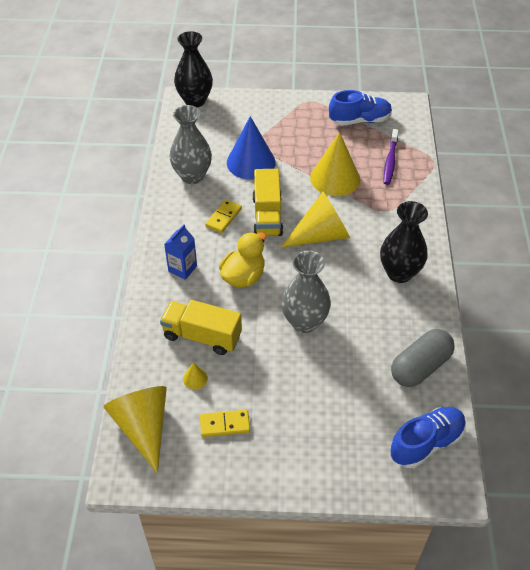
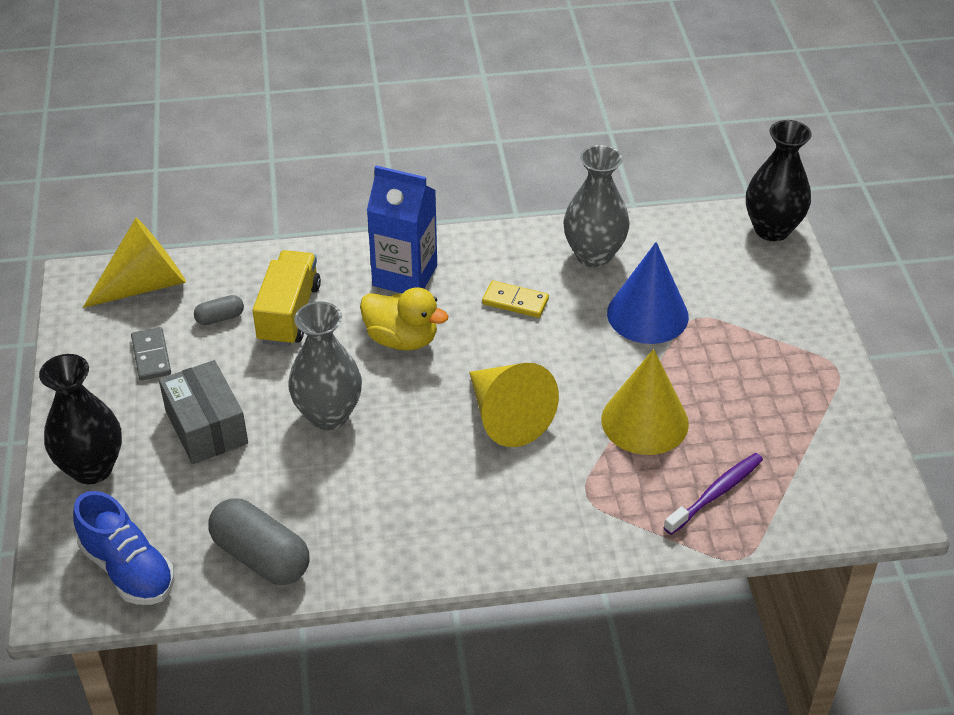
camera: 80 degrees right, 5 degrees down
(182, 268) = (405, 276): blue carton -> blue carton, size x1.67
(195, 378) = (220, 318): yellow cone -> grey capsule
(225, 424) = (151, 356): yellow domino -> grey domino
(267, 216) = (532, 349): yellow truck -> none
(303, 392) = (206, 427): none -> grey box
(359, 120) = (812, 442): blue shoe -> none
(390, 161) = (716, 493): purple toothbrush -> purple toothbrush turned 135 degrees clockwise
(399, 273) = (446, 521): black vase -> black vase (92, 468)

